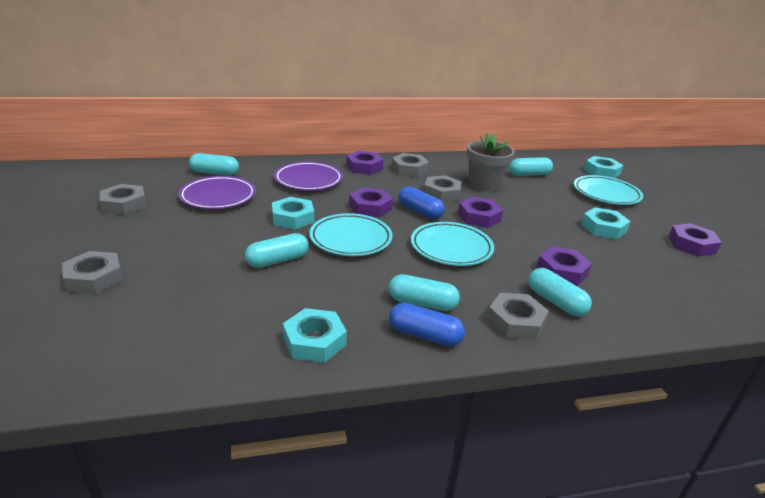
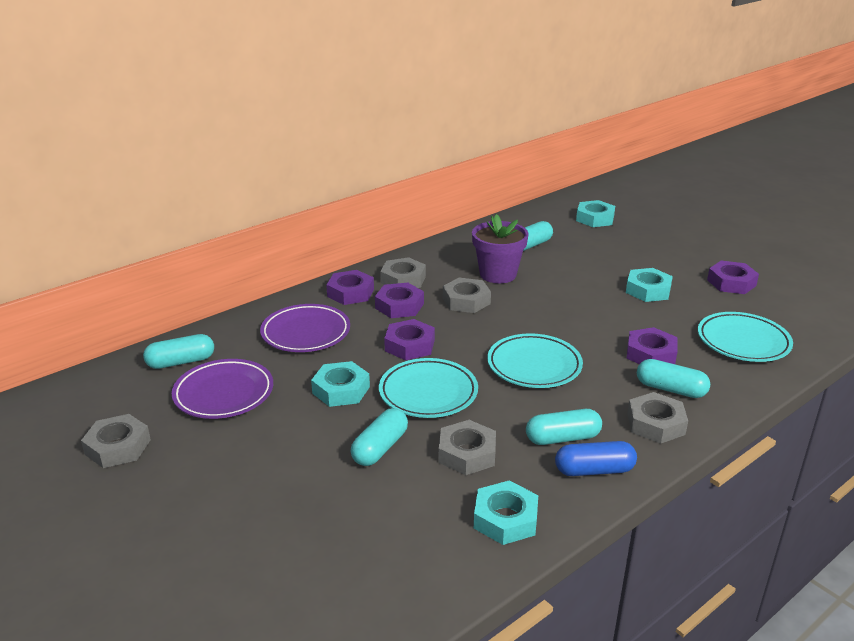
camera: 25 degrees left, 0 degrees up
(94, 278) = (202, 552): grey nut -> grey nut (467, 453)
(420, 211) = (465, 332): blue capsule -> none
(479, 217) = (528, 318): purple nut -> purple nut (399, 306)
(484, 185) = (498, 274): grey flower pot -> purple flower pot
(606, 194) = (619, 246): turquoise plate -> turquoise plate (743, 341)

